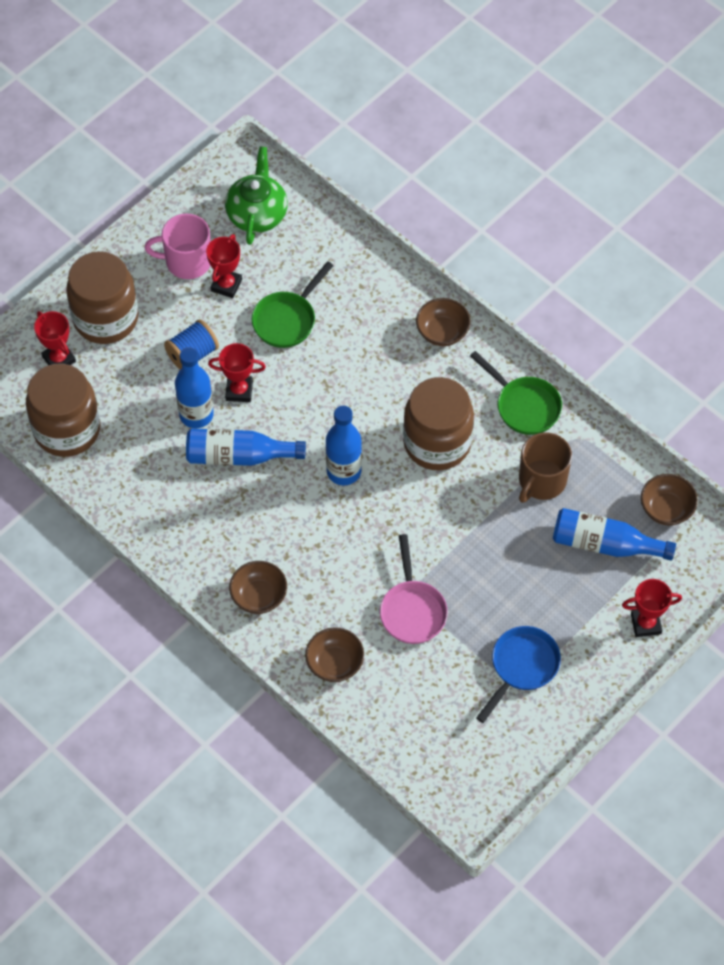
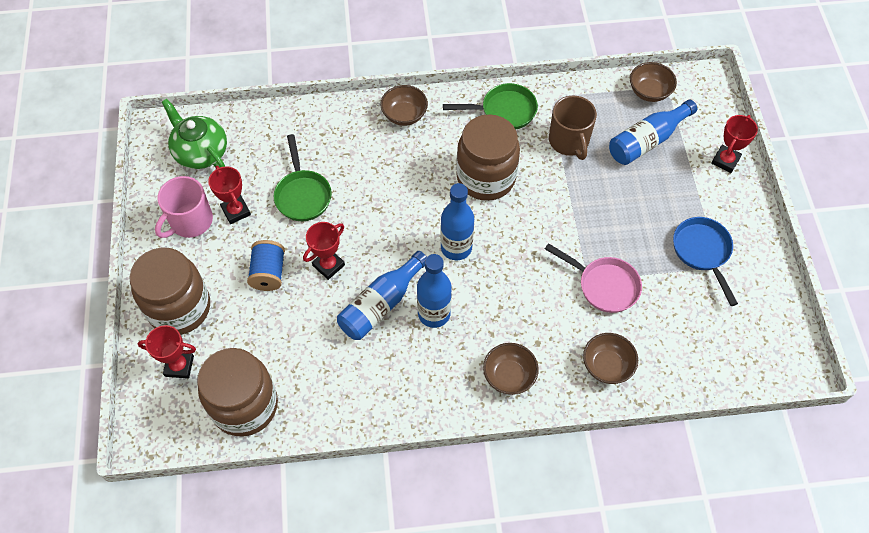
camera: 50 degrees left, 0 degrees up
(196, 415) = (320, 307): blue bottle -> blue bottle (434, 314)

